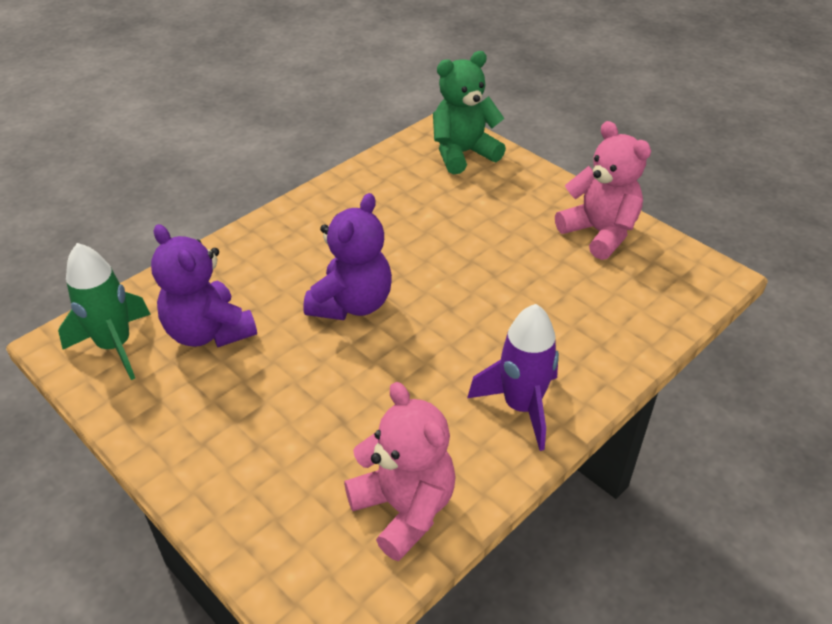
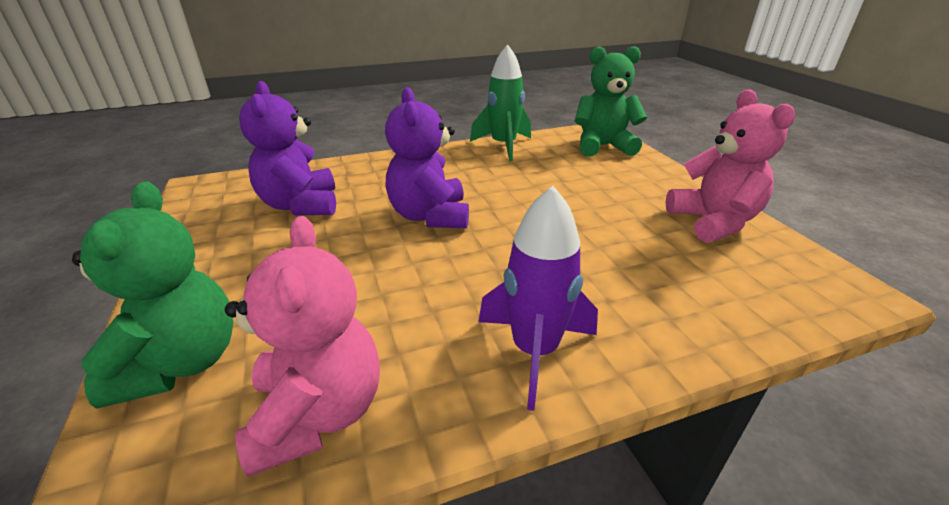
camera: 25 degrees right, 10 degrees down
(115, 346) = (228, 196): green rocket -> green rocket (503, 146)
(264, 517) = (181, 363): none -> green teddy bear
(352, 304) = (430, 216): purple teddy bear -> purple teddy bear turned 120 degrees clockwise

